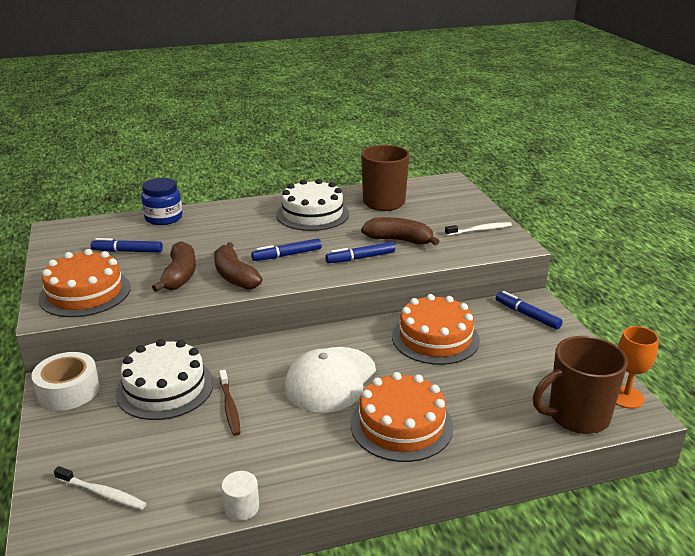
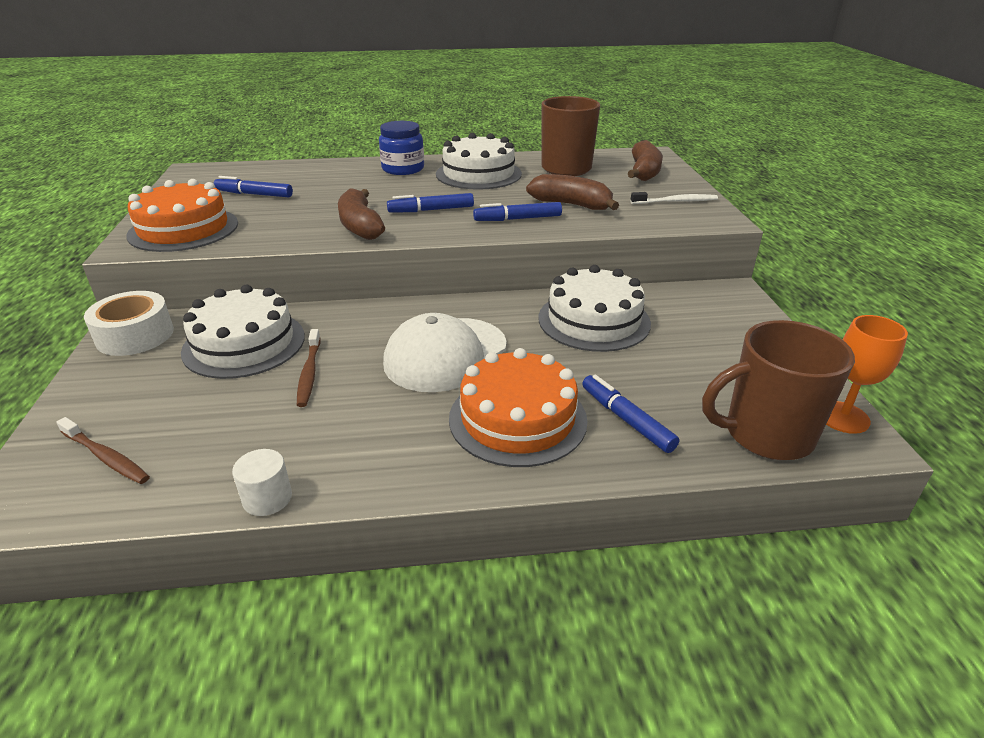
camera: 10 degrees right, 5 degrees up
(102, 493) = (106, 457): white toothbrush -> brown toothbrush
(163, 218) = (311, 167): blue jar -> blue jar (403, 169)
(180, 276) = (298, 221): brown banana -> brown banana (644, 172)
(435, 338) = (594, 320): orange cake -> white cake
(527, 315) = (720, 305): blue marker -> blue marker (626, 419)

